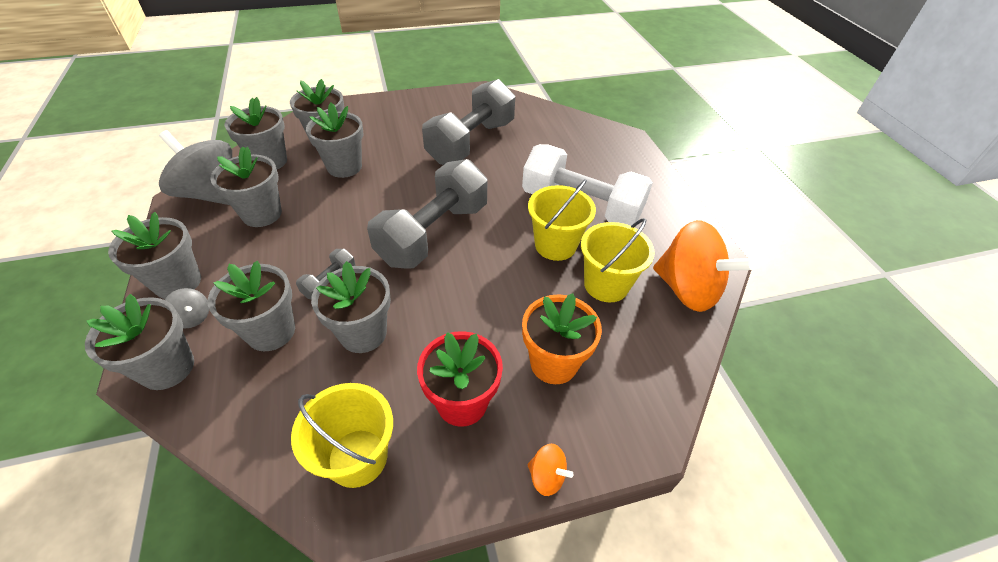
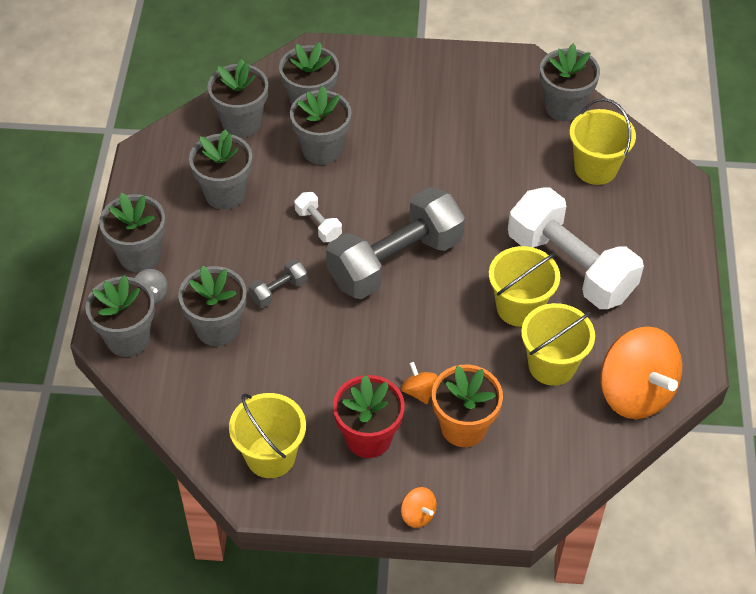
camera: 20 degrees right, 5 degrees up
(210, 194) = (176, 154): grey spinning top -> none
(355, 220) = (318, 225): none -> white dumbbell
(363, 333) = (298, 352): grey flower pot -> grey flower pot (563, 107)
(471, 142) = (478, 146): grey dumbbell -> none
(496, 340) = (418, 391): none -> orange spinning top
(565, 140) = (595, 168): none -> yellow bucket

